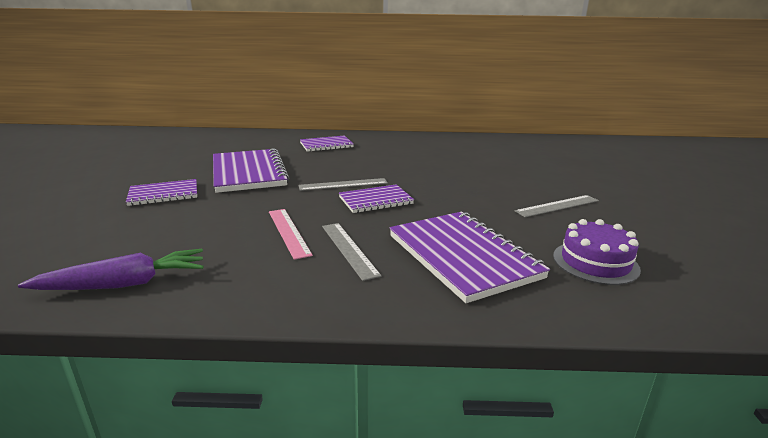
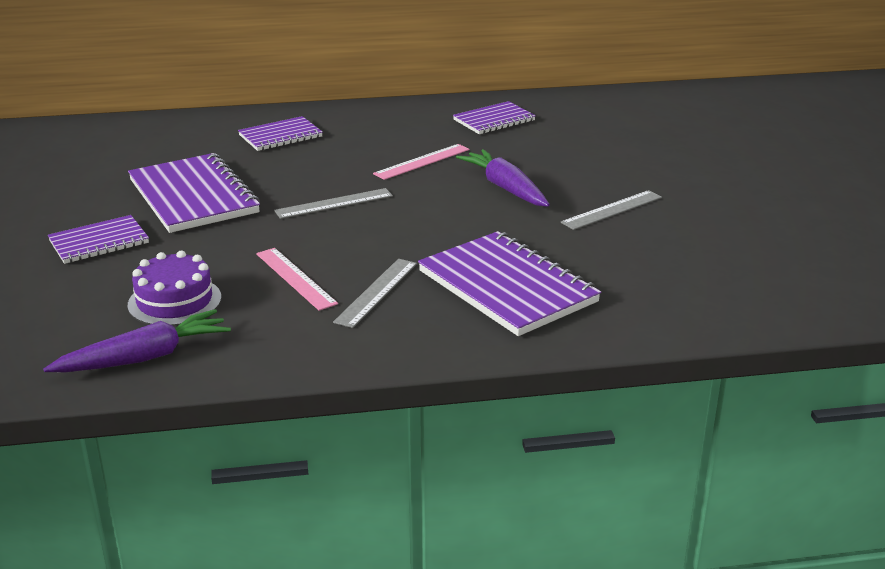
camera: 10 degrees left, 5 degrees up
(348, 249) = (376, 292): grey ruler -> grey ruler turned 60 degrees clockwise
(375, 201) = (385, 224): purple notebook -> purple notebook (494, 120)
(416, 165) = (422, 161): none -> pink ruler
(473, 185) = (505, 188): none -> purple carrot
(595, 262) = (650, 278): purple cake -> purple cake (174, 301)

